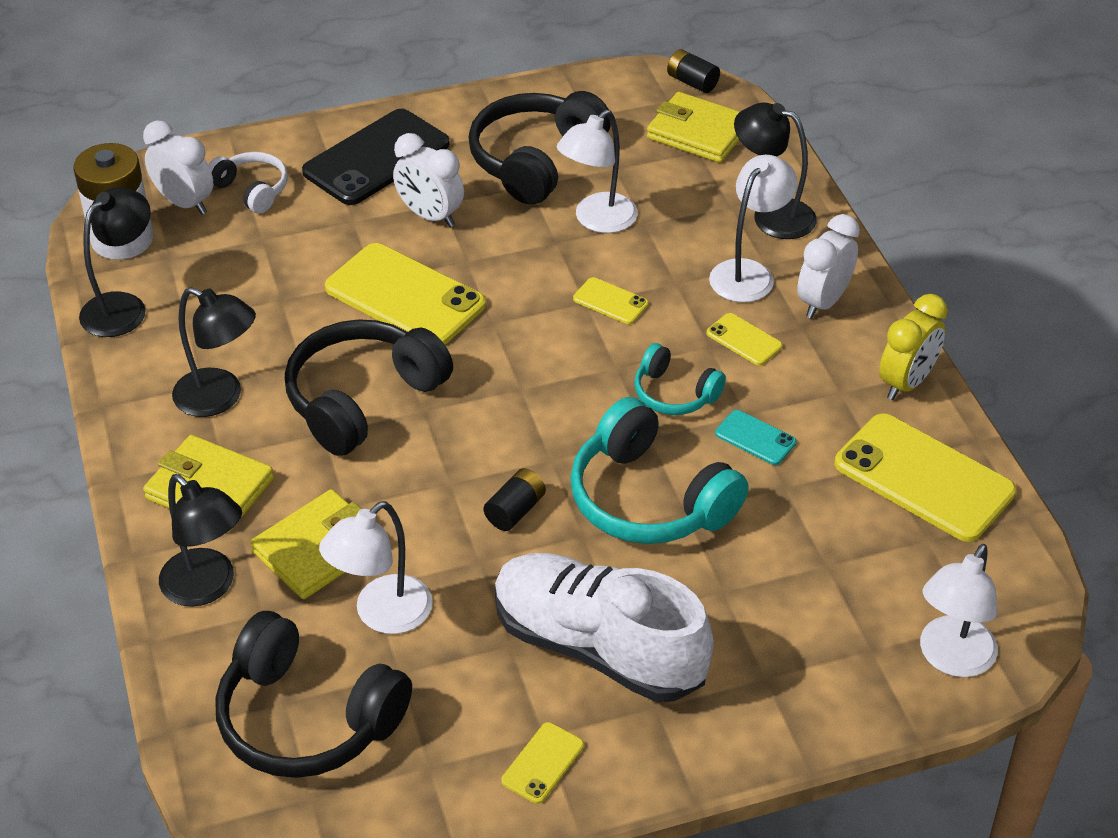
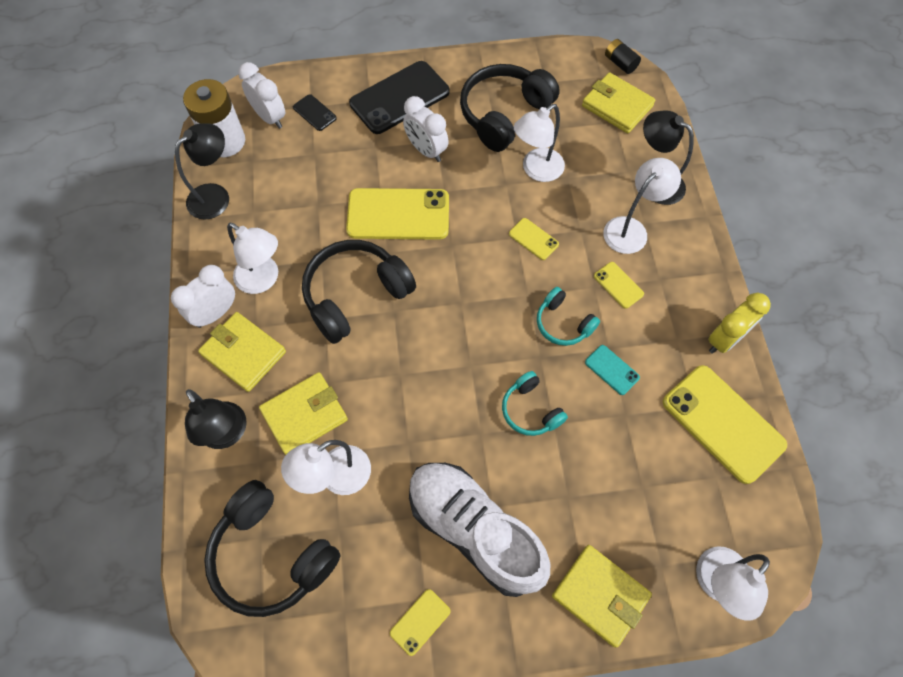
camera: 10 degrees right, 20 degrees up
(220, 398) = (263, 280): black lamp -> white lamp
(252, 190) = (314, 113): white headphones -> black phone
(405, 296) = (398, 214): yellow phone -> yellow phone turned 45 degrees counterclockwise
(515, 510) = (439, 404): black battery -> none
(649, 499) = (530, 410): turquoise headphones -> turquoise headphones, size x0.55
(793, 695) = (600, 595): none -> yellow wallet
(823, 302) = (678, 261): white clock -> white clock (216, 313)

